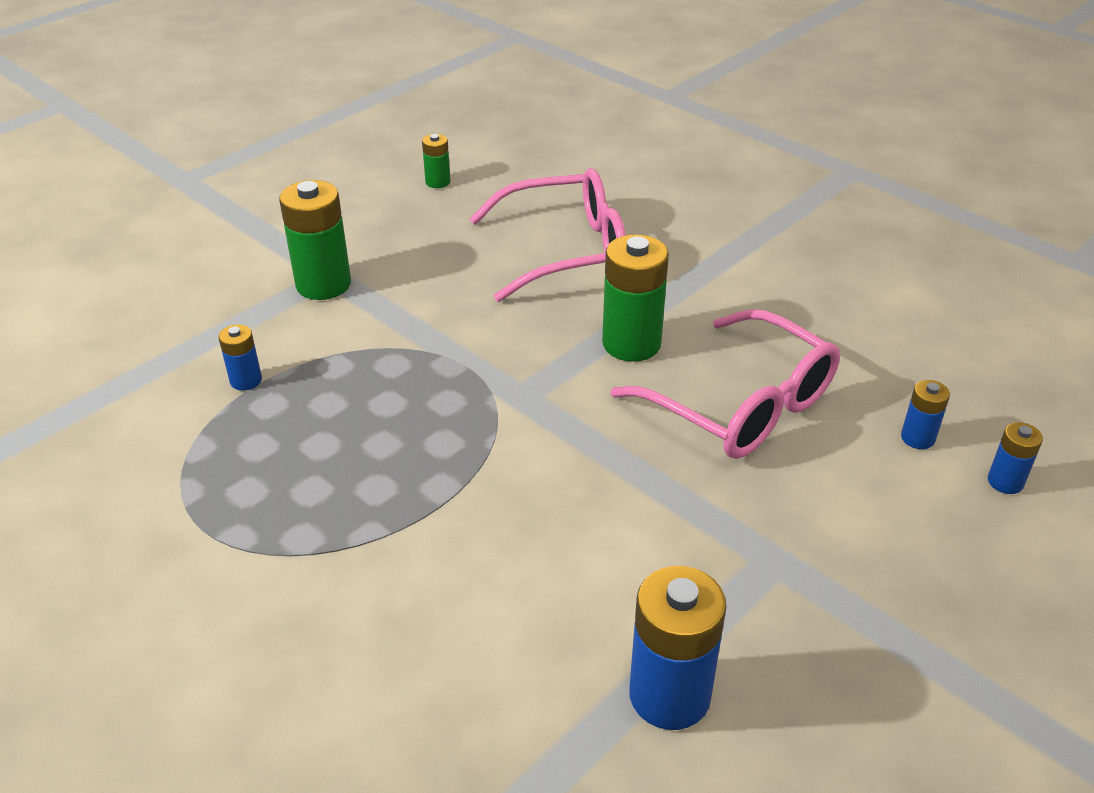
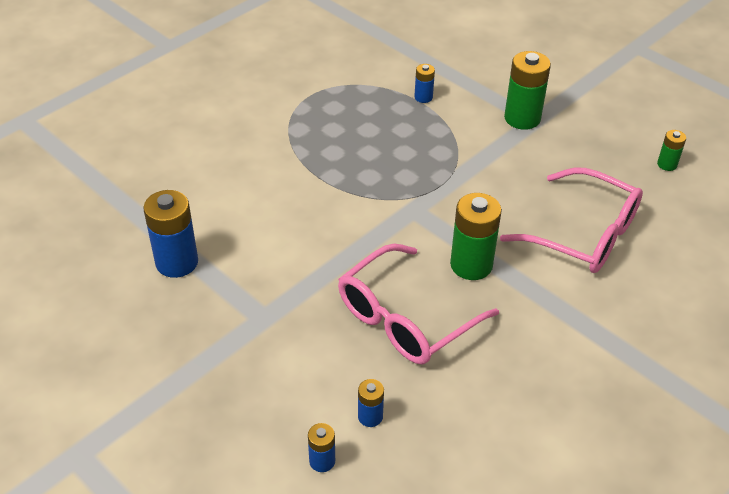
camera: 90 degrees right, 5 degrees up
(566, 251) = (584, 234): pink glasses -> pink glasses turned 45 degrees counterclockwise

